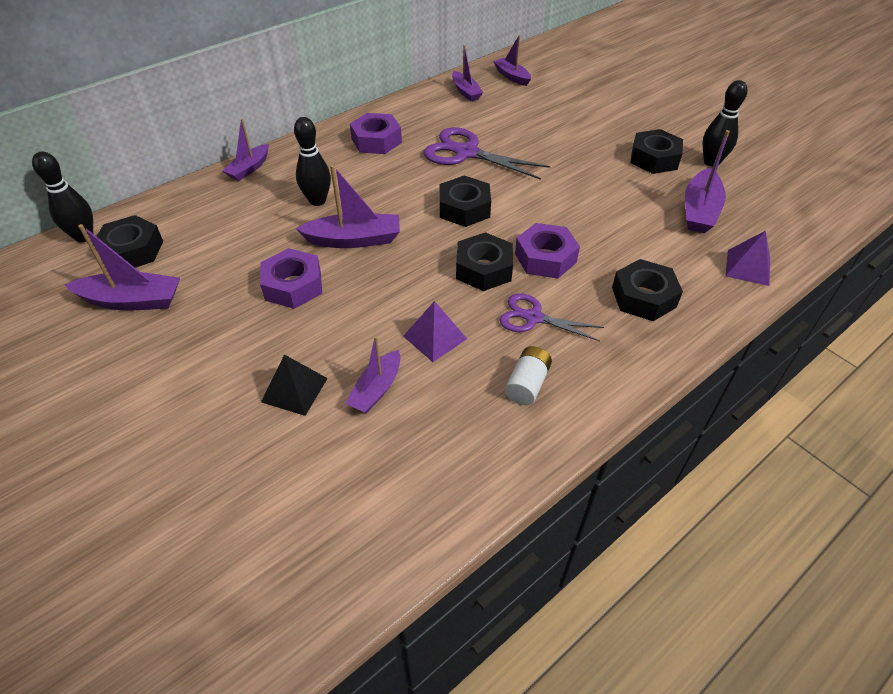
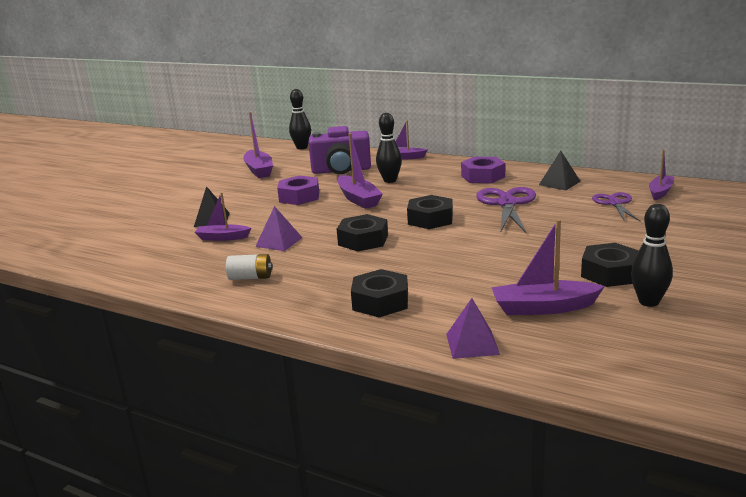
camera: 70 degrees right, 25 degrees down
(132, 250) = (299, 158): black nut -> none
(234, 227) = (341, 170): none -> purple camera
(442, 109) = (559, 183): none -> black pyramid
(466, 92) = (601, 183): purple boat -> none
(533, 318) = (321, 266): purple scissors -> purple scissors (615, 203)
(545, 258) = (397, 257): purple nut -> none

